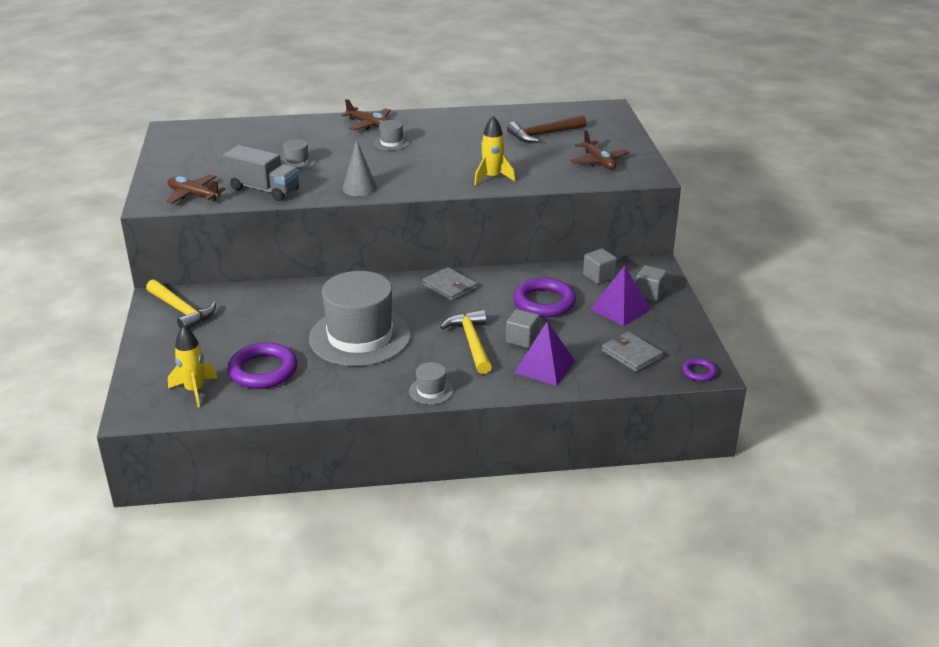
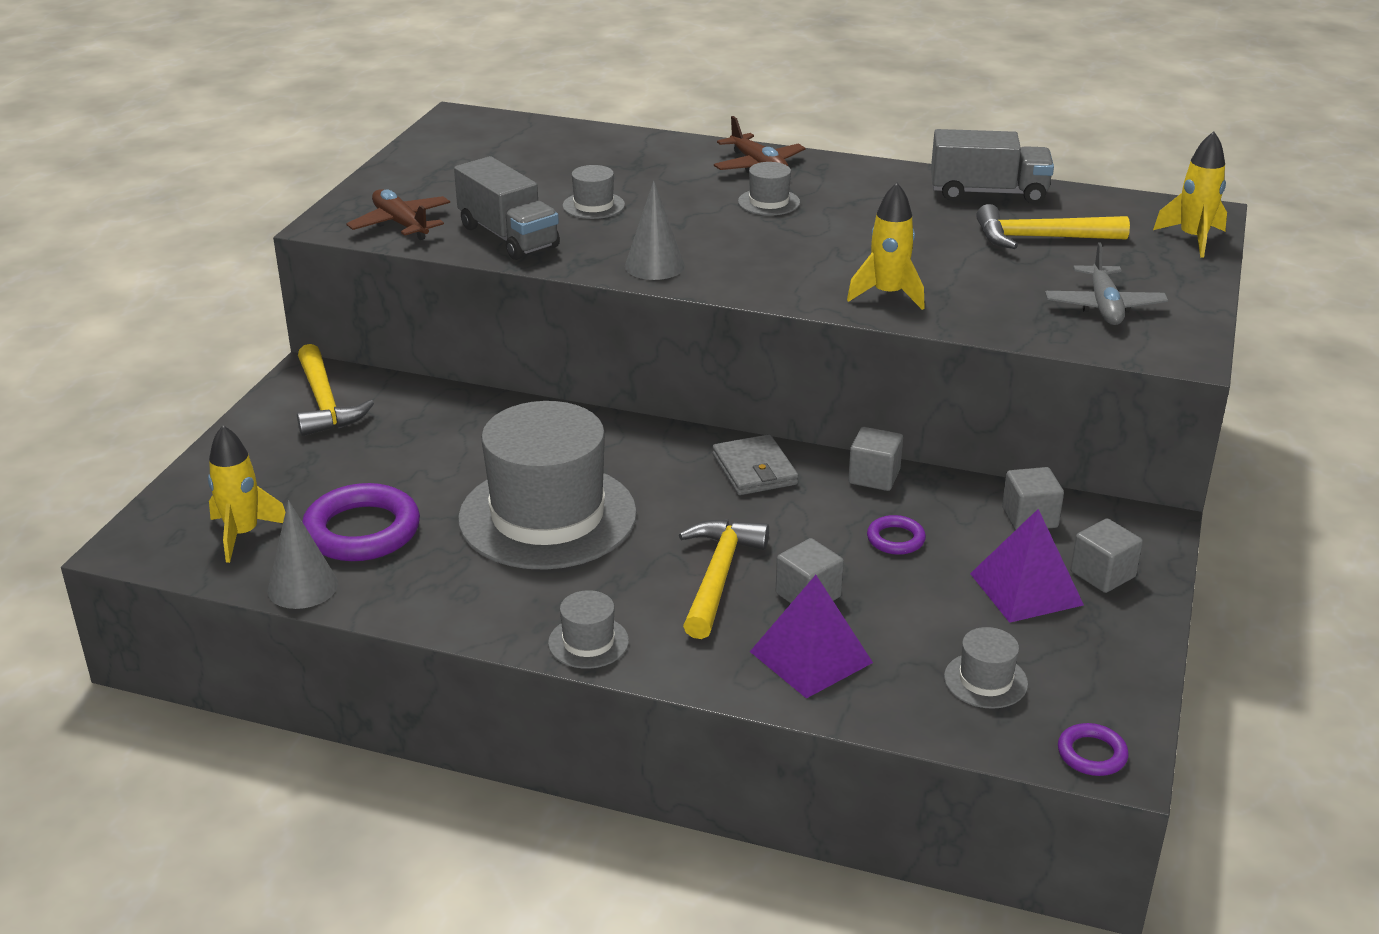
camera: 25 degrees right, 0 degrees up
(254, 407) = (302, 587): none -> grey cone
(500, 116) = (988, 193): none -> grey truck
(512, 275) = (874, 476): none -> grey cube
(543, 134) = (1040, 238): brown hammer -> yellow hammer
(544, 302) = (895, 539): purple ring -> purple ring, size x0.50
(598, 162) = (1103, 306): brown plane -> grey plane
(614, 121) = (1193, 239): none -> yellow rocket
(631, 354) = (985, 680): grey wallet -> grey hat

